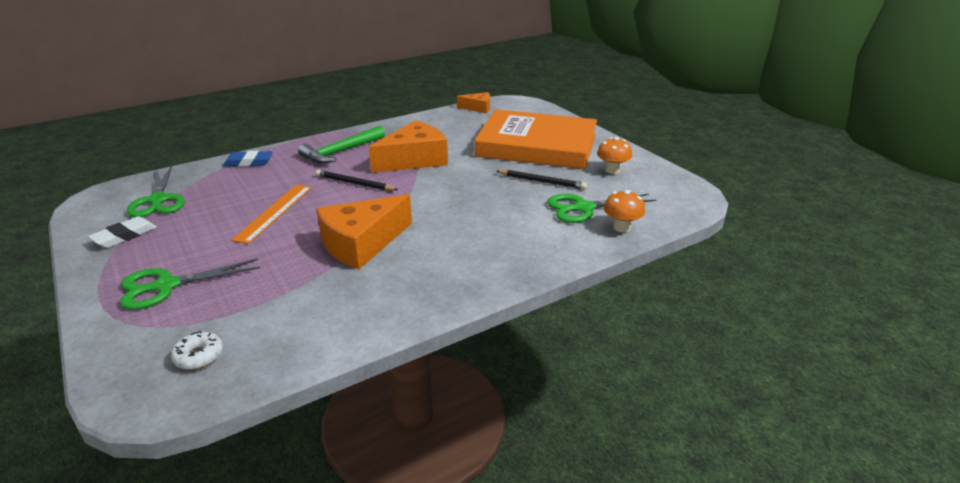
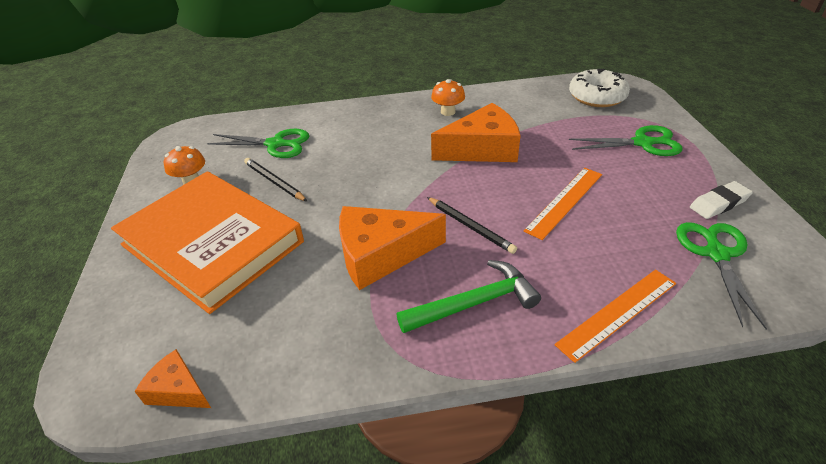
camera: 155 degrees left, 10 degrees up
(198, 356) = (597, 96): white donut -> white donut, size x1.94
(249, 162) = (617, 313): blue eraser -> orange ruler
(621, 227) = (271, 122): orange mushroom -> orange mushroom (448, 112)

